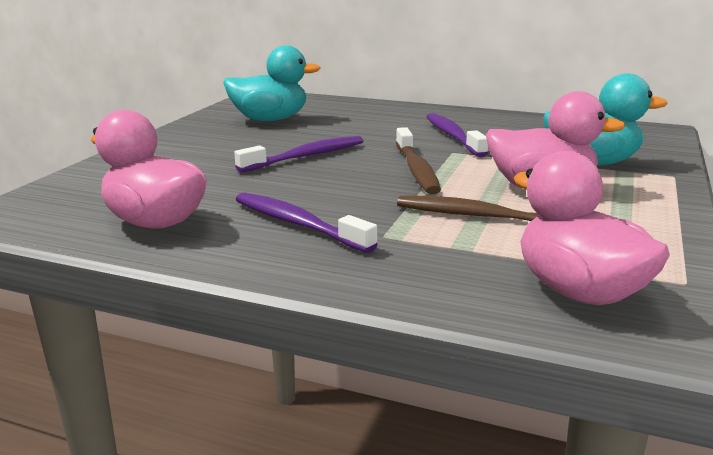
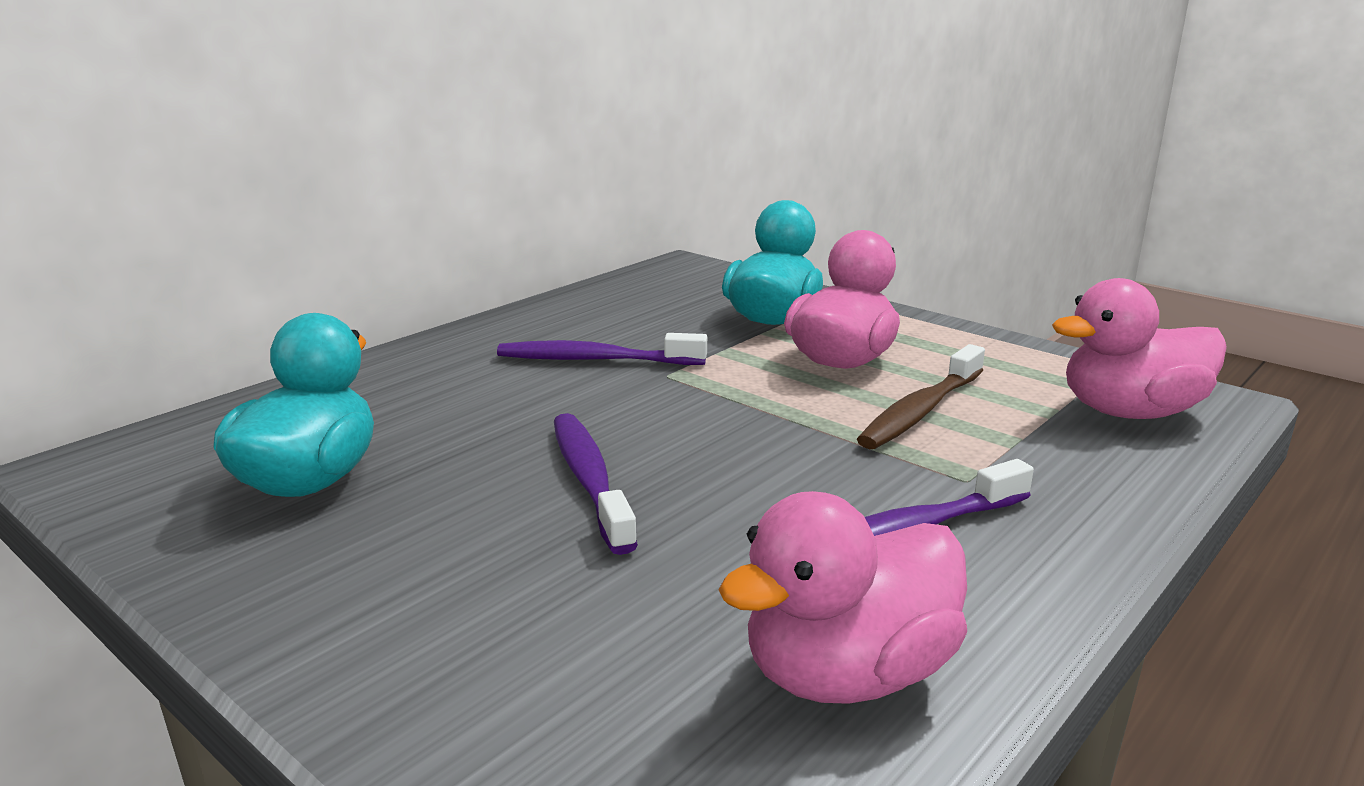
camera: 70 degrees left, 0 degrees up
(416, 170) = (725, 411): brown toothbrush -> none

